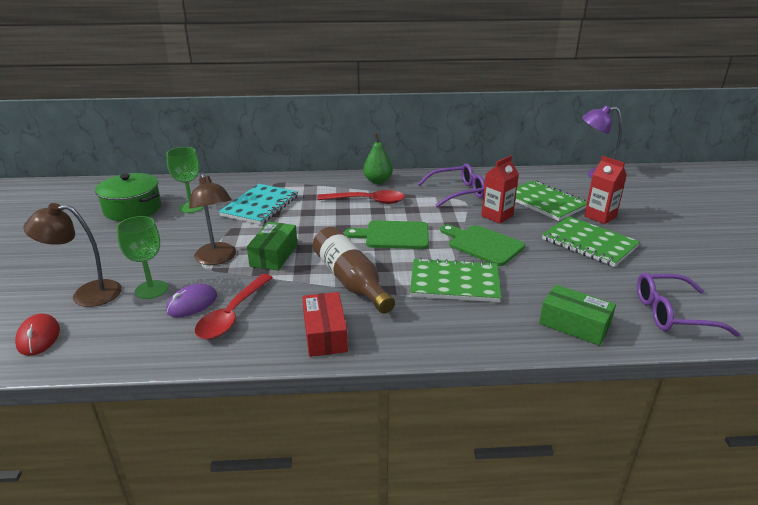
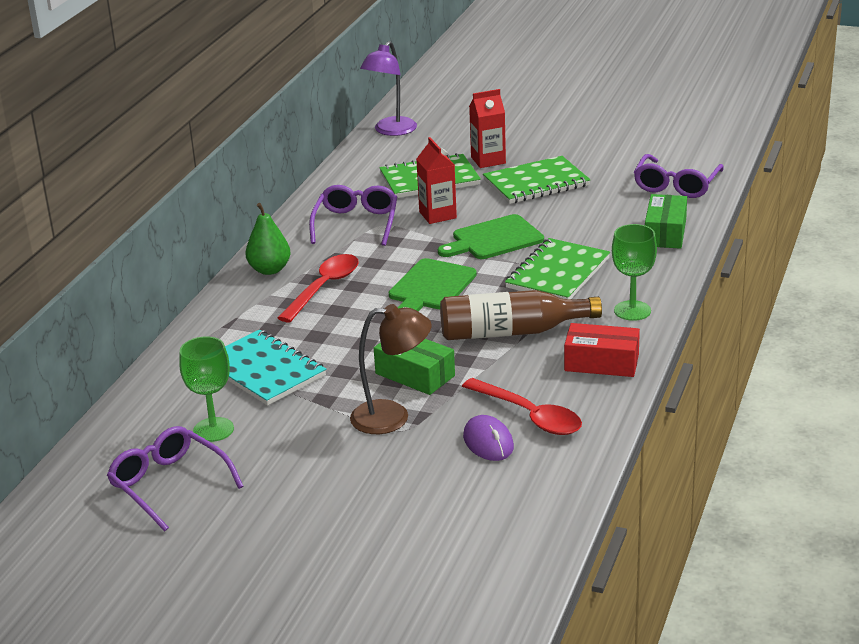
camera: 65 degrees left, 0 degrees up
(38, 337) = (490, 557): red mouse -> none
(86, 294) = (410, 523): brown lamp -> none
(132, 209) = (169, 485): green pot -> purple glasses
(151, 289) = (434, 471): green goblet -> green goblet (632, 311)
(574, 325) = (665, 233): green box -> green box turned 45 degrees counterclockwise

